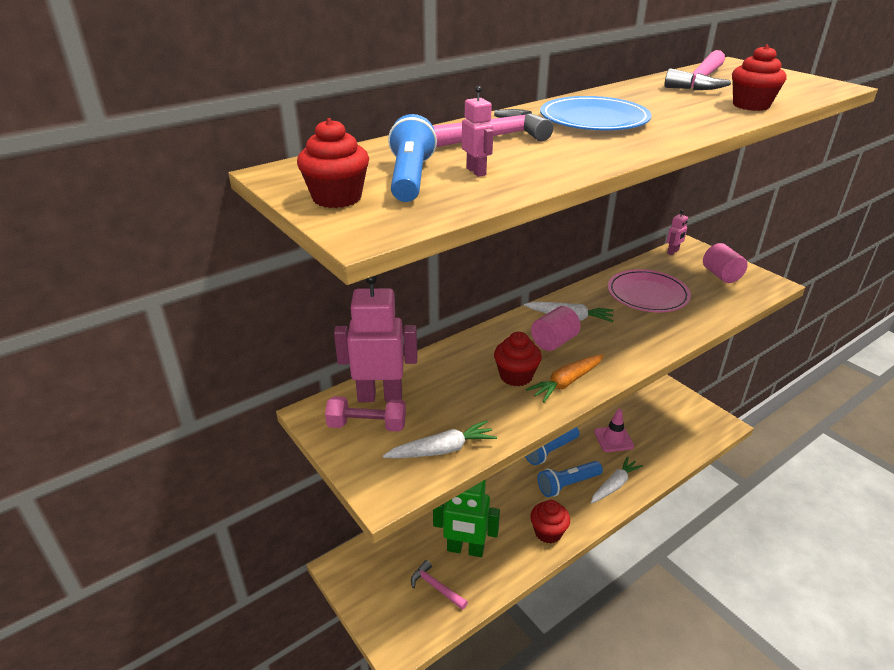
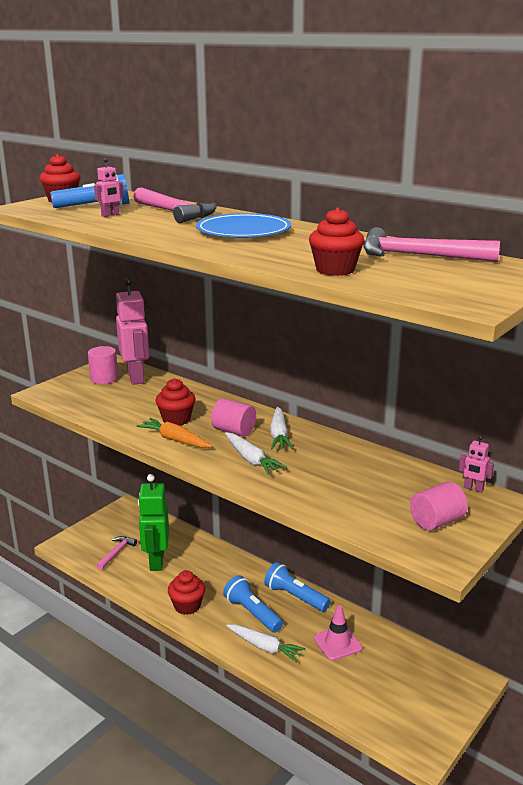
camera: 75 degrees right, 10 degrees down
(367, 425) = (104, 378): pink dumbbell -> pink cylinder
(442, 450) = (84, 403): white carrot -> white carrot (251, 460)
(647, 294) = (352, 473): pink plate -> none

